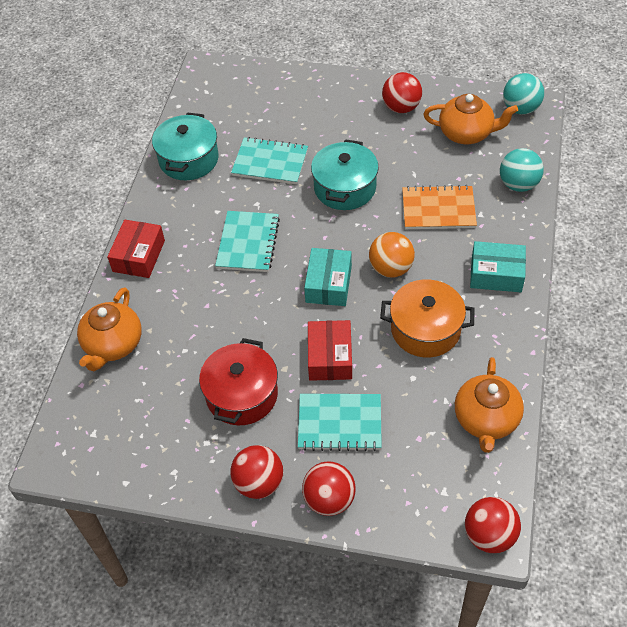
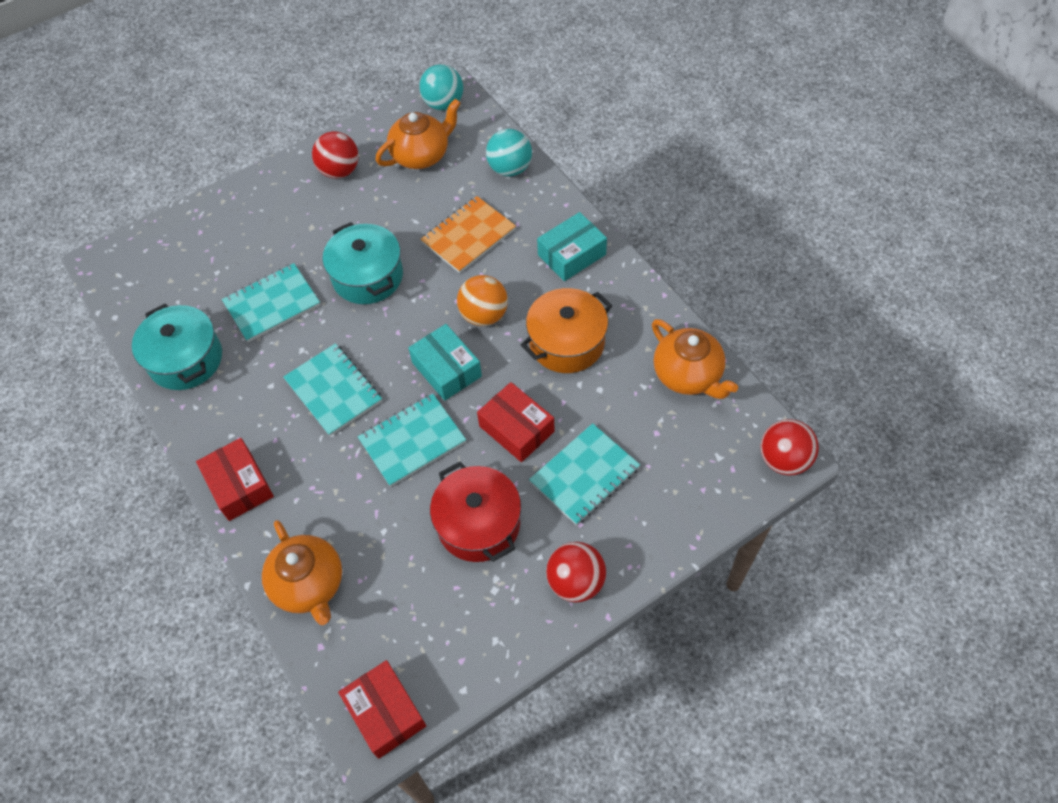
camera: 45 degrees left, 5 degrees up
(72, 454) = (385, 712): none -> red box
(259, 311) = (412, 441): none -> turquoise notebook
(329, 499) = (644, 542): red ball -> none

